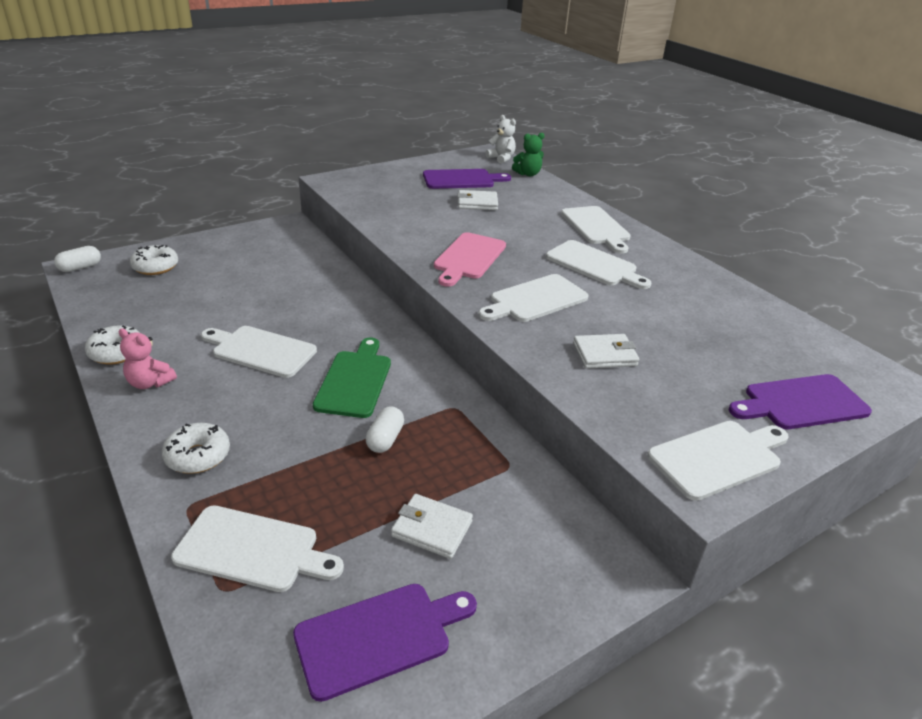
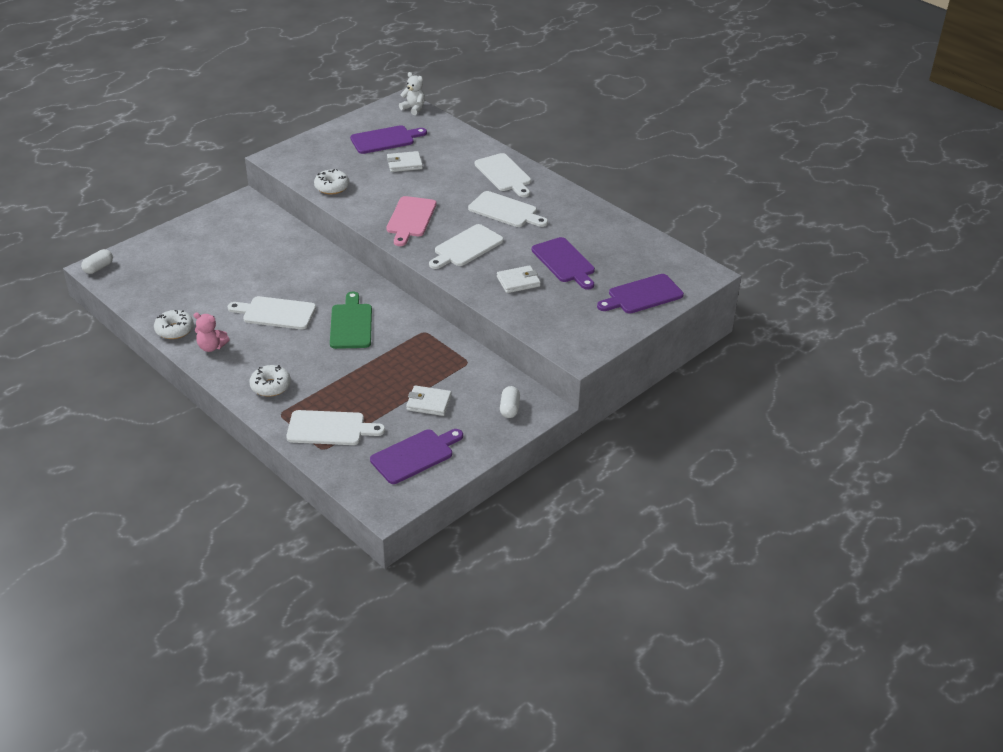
camera: 10 degrees left, 5 degrees up
(155, 267) = (158, 258): white donut -> white donut (332, 187)
(385, 439) = (385, 358): white capsule -> white capsule (509, 408)
(528, 174) = (440, 124): green teddy bear -> none
(675, 337) = (564, 262): none -> purple cutting board
(718, 458) = (588, 336): white cutting board -> none

